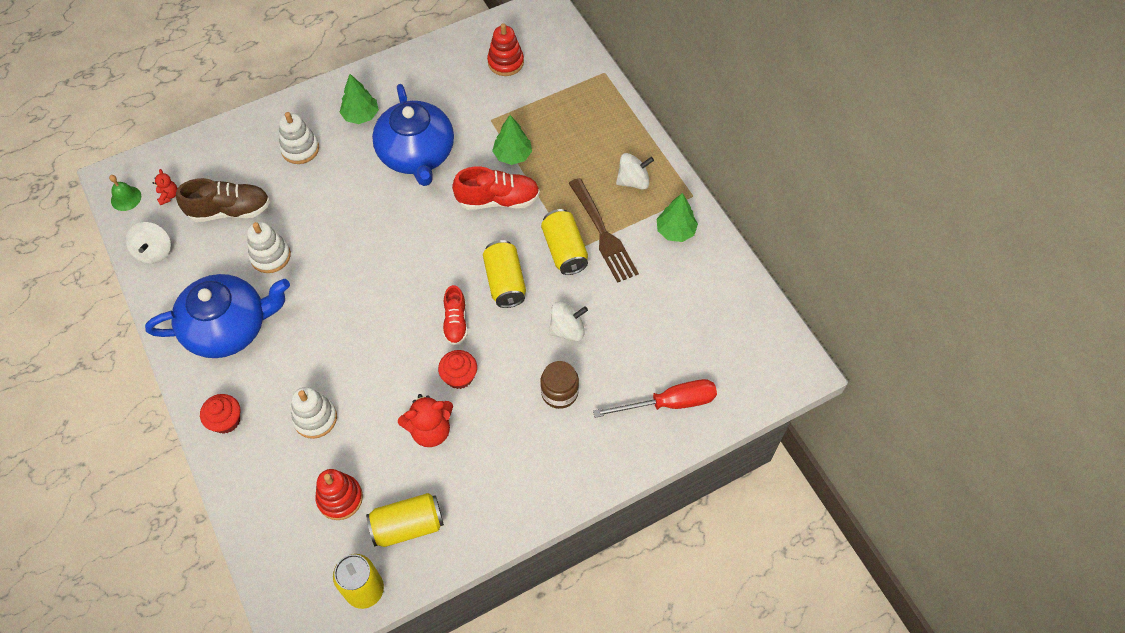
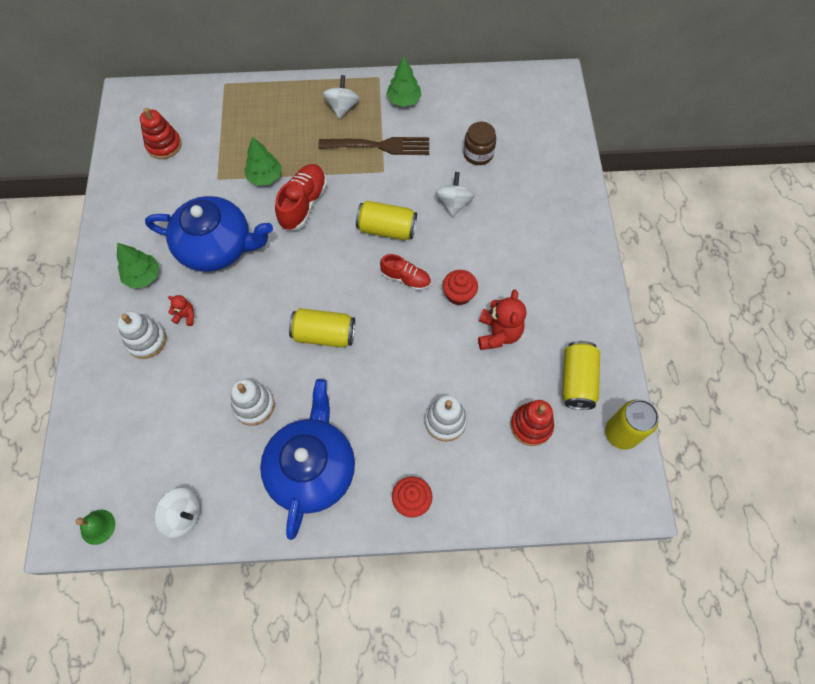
camera: 65 degrees left, 5 degrees up
(168, 196) = (123, 481): red teddy bear -> red teddy bear (186, 316)
(230, 210) = (178, 427): brown shoe -> none
(559, 392) = (506, 230): brown jar -> brown jar (478, 154)
(564, 250) = (380, 177): yellow can -> yellow can (324, 334)
(669, 403) = (548, 164): red screwdriver -> none

